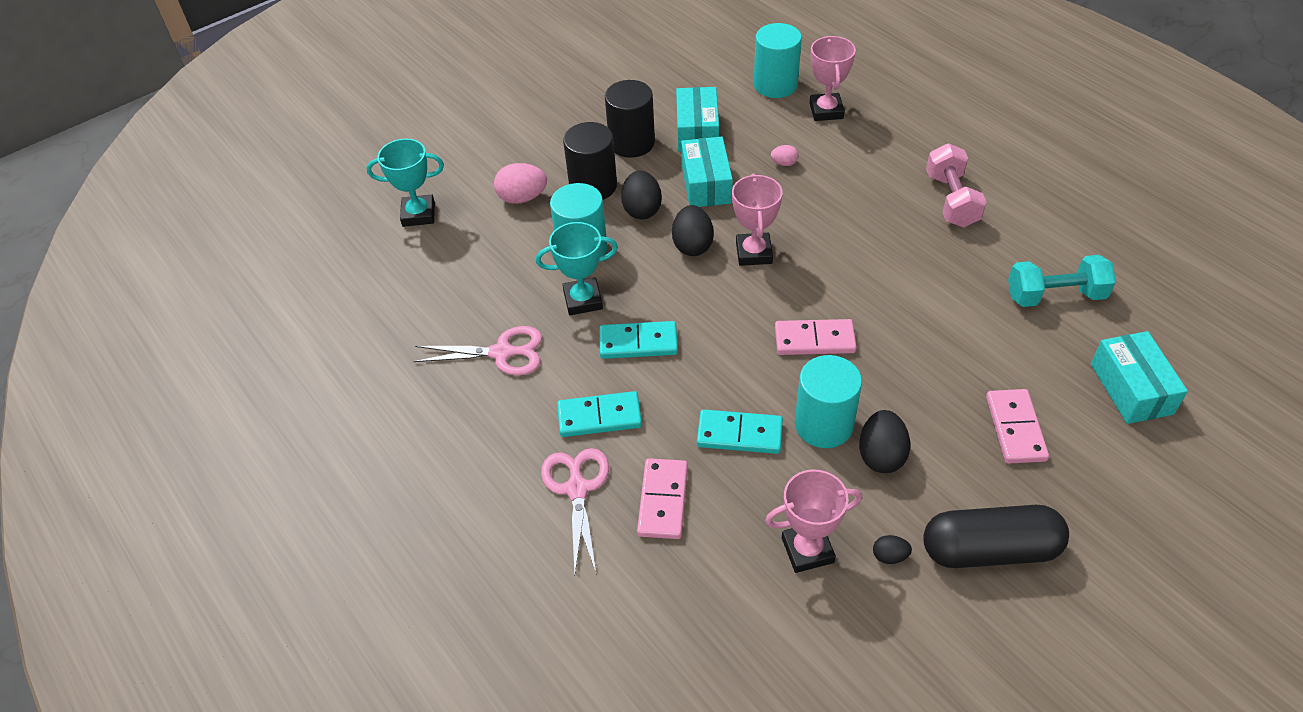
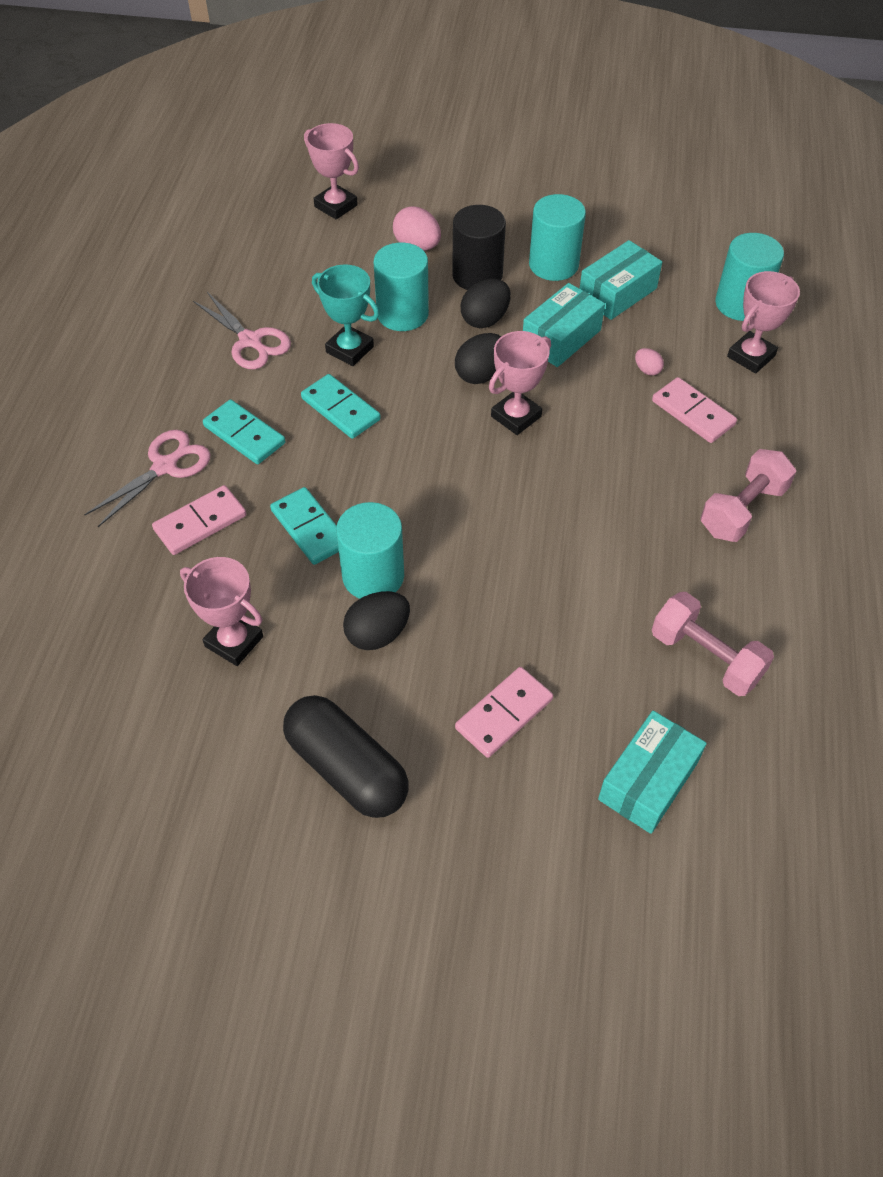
camera: 45 degrees right, 5 degrees up
(418, 214) = (336, 206): turquoise trophy -> pink trophy
(631, 143) = (553, 264): black cylinder -> turquoise cylinder
(814, 340) = (460, 515): pink domino -> pink domino (693, 413)
(889, 556) = (277, 700): black egg -> none
(1055, 296) = (705, 657): turquoise dumbbell -> pink dumbbell

